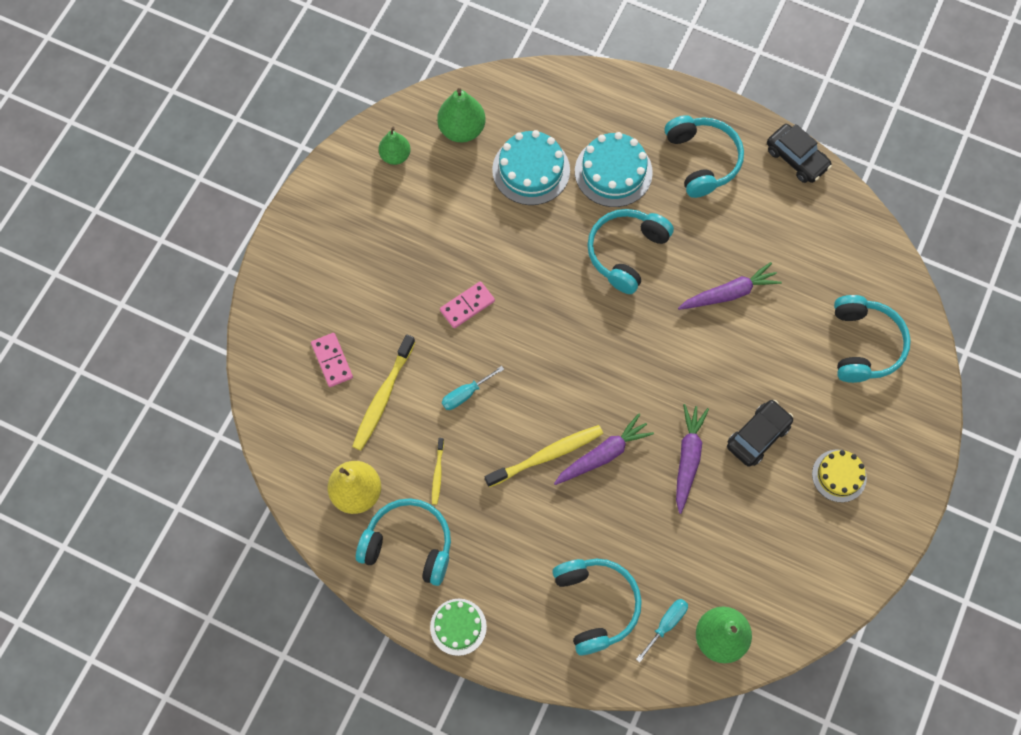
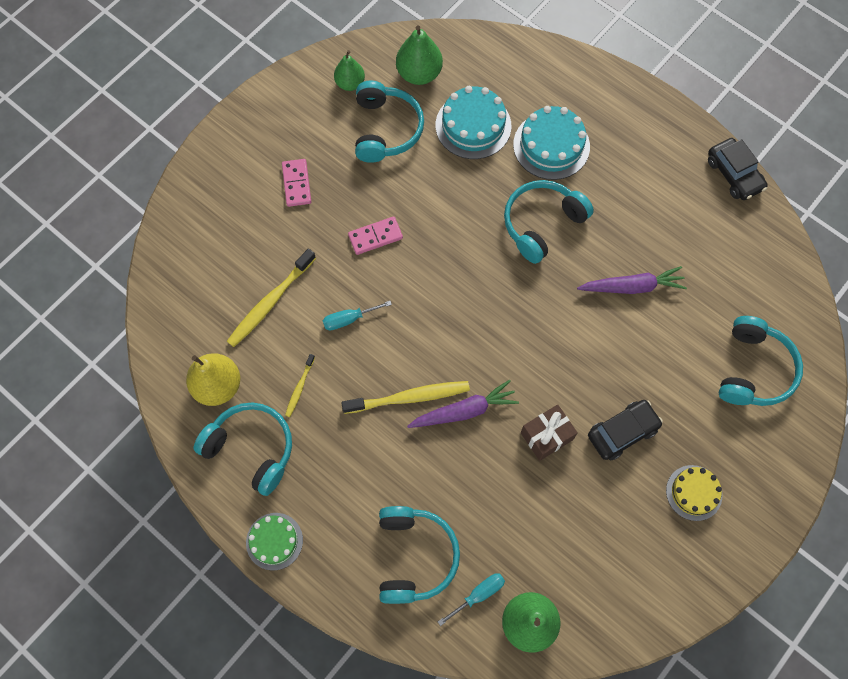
camera: 15 degrees right, 0 degrees up
(332, 360) = (233, 256): pink domino -> pink domino (296, 184)
(688, 458) = (546, 436): purple carrot -> brown gift
(702, 160) = (640, 154): turquoise headphones -> turquoise headphones (385, 129)

